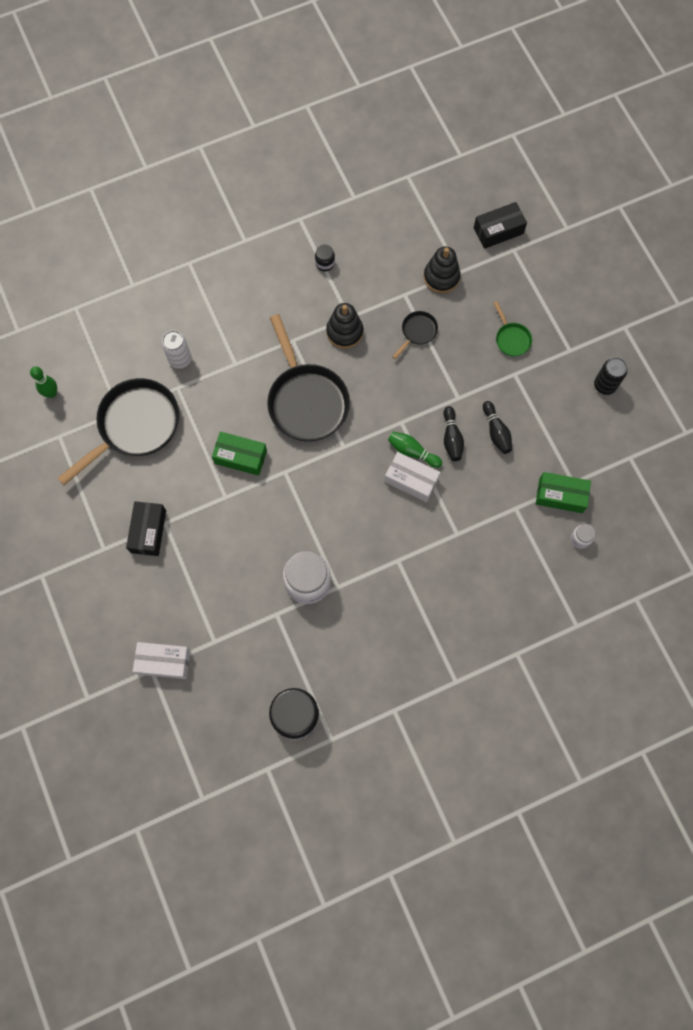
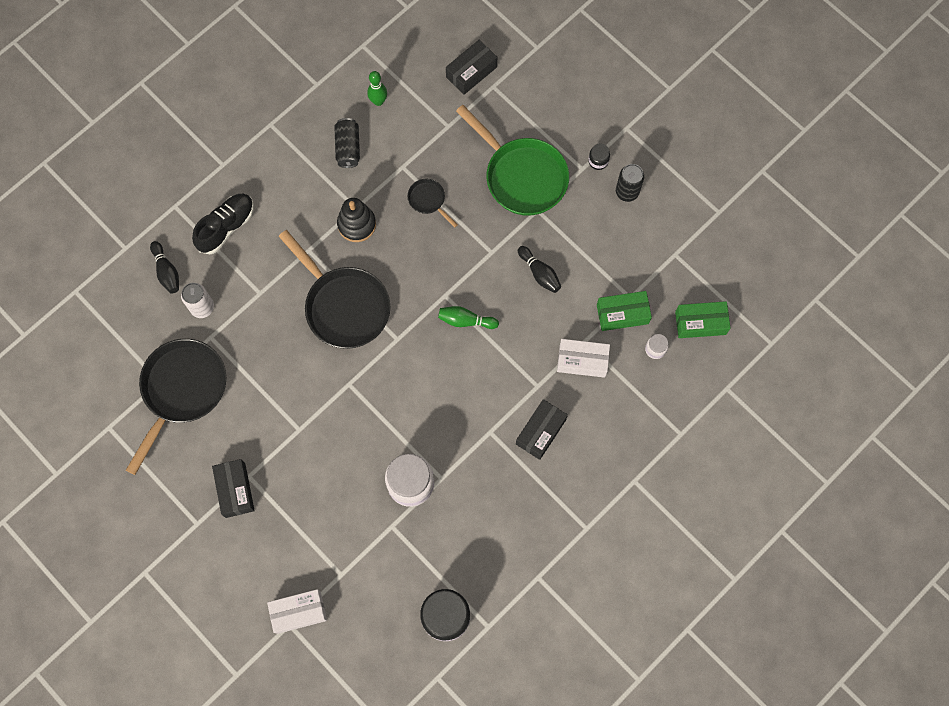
camera: 20 degrees left, 0 degrees up
(51, 393) = (84, 386): green bowling pin -> green bowling pin (378, 101)
(228, 296) = (226, 227): none -> black shoe
(240, 457) = (299, 384): green box -> green box (700, 323)
(325, 263) = (312, 161): black jar -> black jar (598, 161)
(362, 262) = (348, 148): none -> black can
(411, 480) = (475, 349): white box -> white box (582, 361)
(417, 332) = (428, 200): black pan -> black pan turned 60 degrees counterclockwise
(441, 277) = (432, 137): black stacking toy -> none
(445, 577) = (541, 432): none -> black box
(451, 438) = (499, 294): black bowling pin -> black bowling pin (167, 271)
(511, 339) = (522, 176): green pan -> green pan, size x2.21

